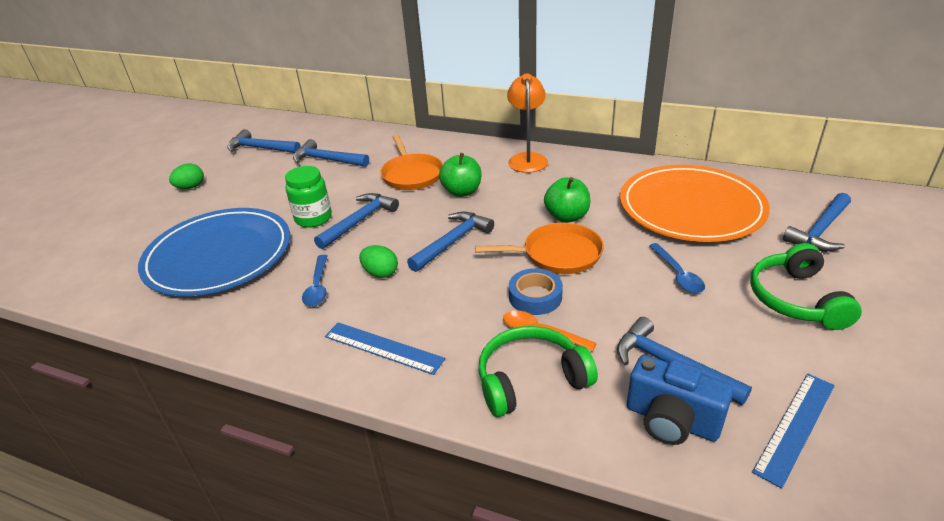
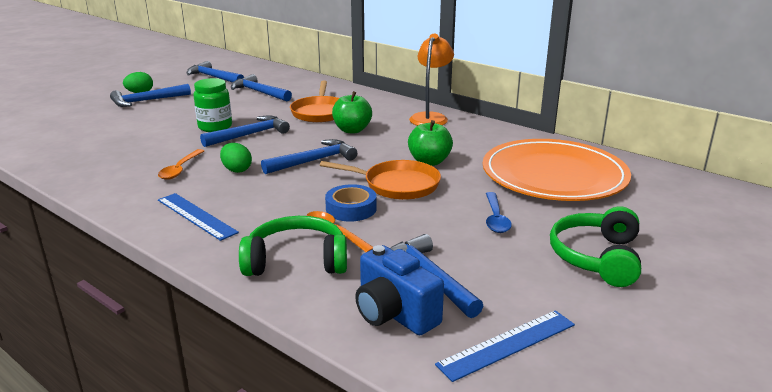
camera: 15 degrees right, 10 degrees down
(219, 255) = (124, 137): blue plate -> none
(318, 287) = (180, 169): blue spoon -> orange spoon
(820, 230) = (672, 214): blue hammer -> blue hammer (147, 101)

